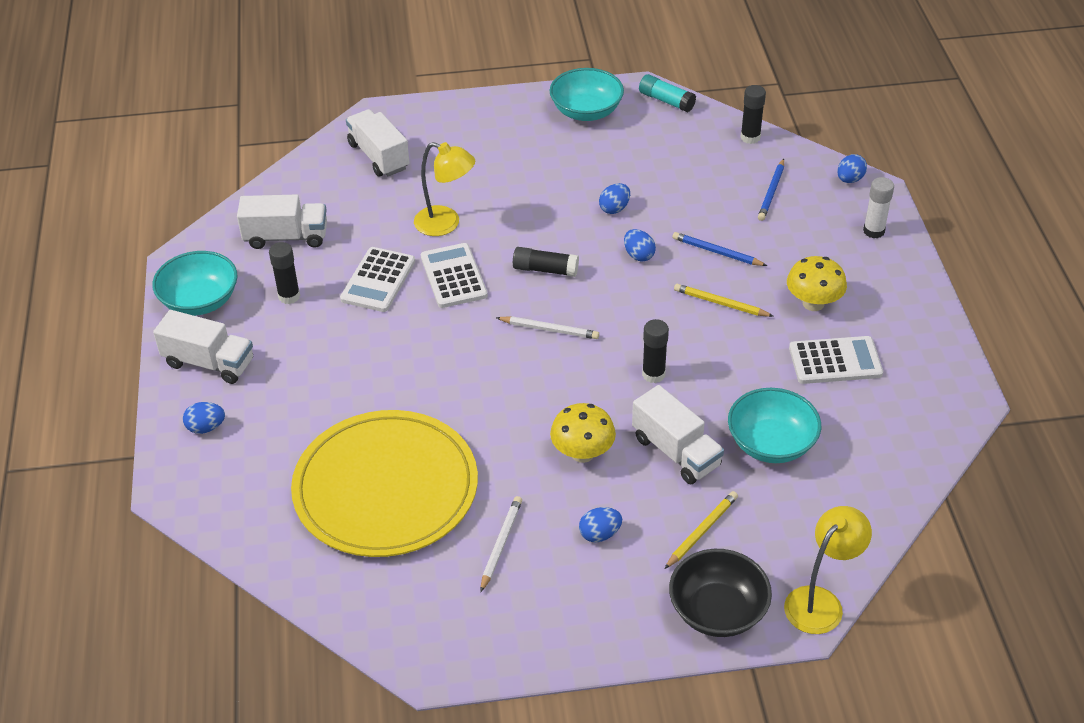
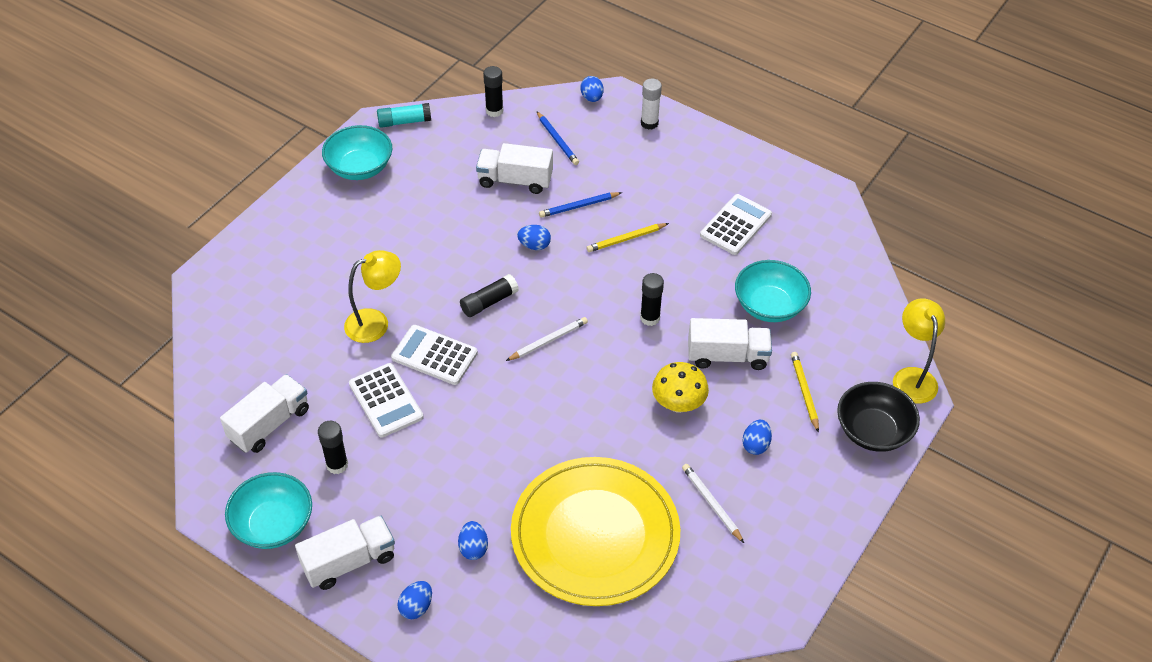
camera: 50 degrees left, 5 degrees up
(379, 156) = (252, 310): white truck -> white truck (515, 180)
(614, 208) = (475, 224): blue egg -> blue egg (473, 548)
(813, 303) = (677, 197): yellow mushroom -> none

